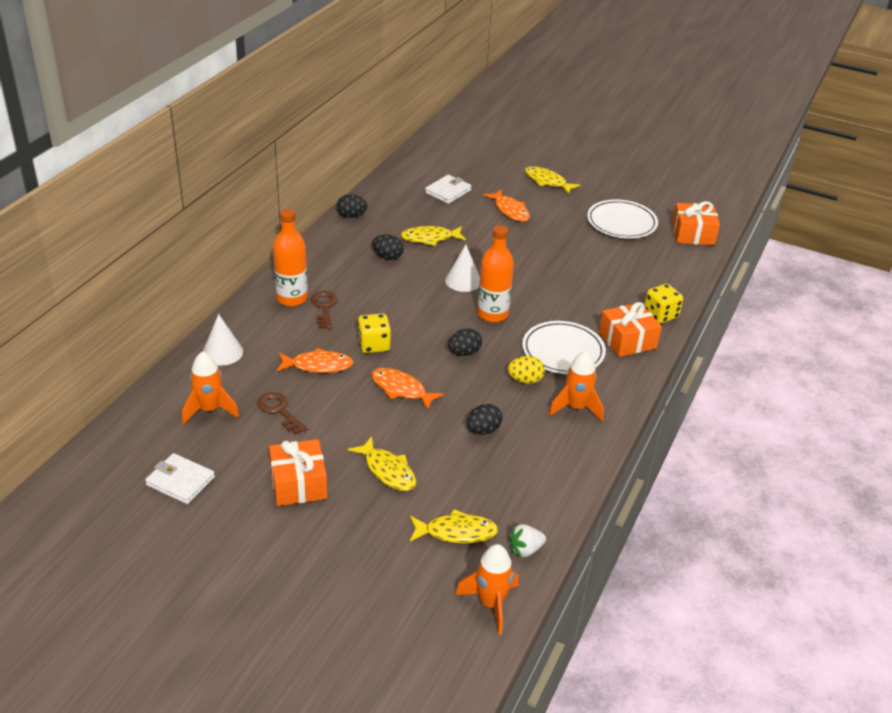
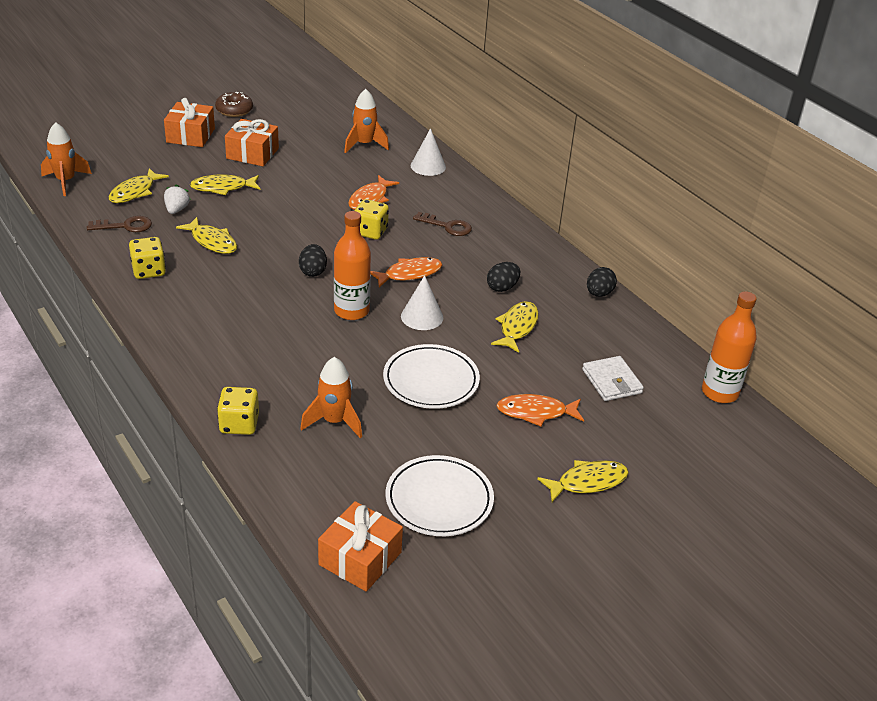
camera: 120 degrees right, 0 degrees up
(180, 481) = (304, 118): white wallet -> none
(203, 553) = (234, 110): none -> brown donut
(279, 411) = (334, 168): brown key -> brown key (125, 226)
(292, 298) = (475, 215): orange bottle -> orange bottle (719, 392)
(401, 389) = (301, 224): orange fish -> orange fish (409, 274)
(483, 430) = (212, 241): black egg -> yellow fish
(525, 380) = (243, 287): yellow egg -> none
(525, 549) = (84, 210): white strawberry -> white strawberry (176, 210)
(563, 351) = (256, 327): white plate -> white plate (431, 380)
(564, 446) = (149, 271): none -> yellow dice
(576, 408) = (180, 298): orange rocket -> orange rocket (334, 421)
(627, 340) = (227, 376): orange gift -> orange gift (190, 135)

